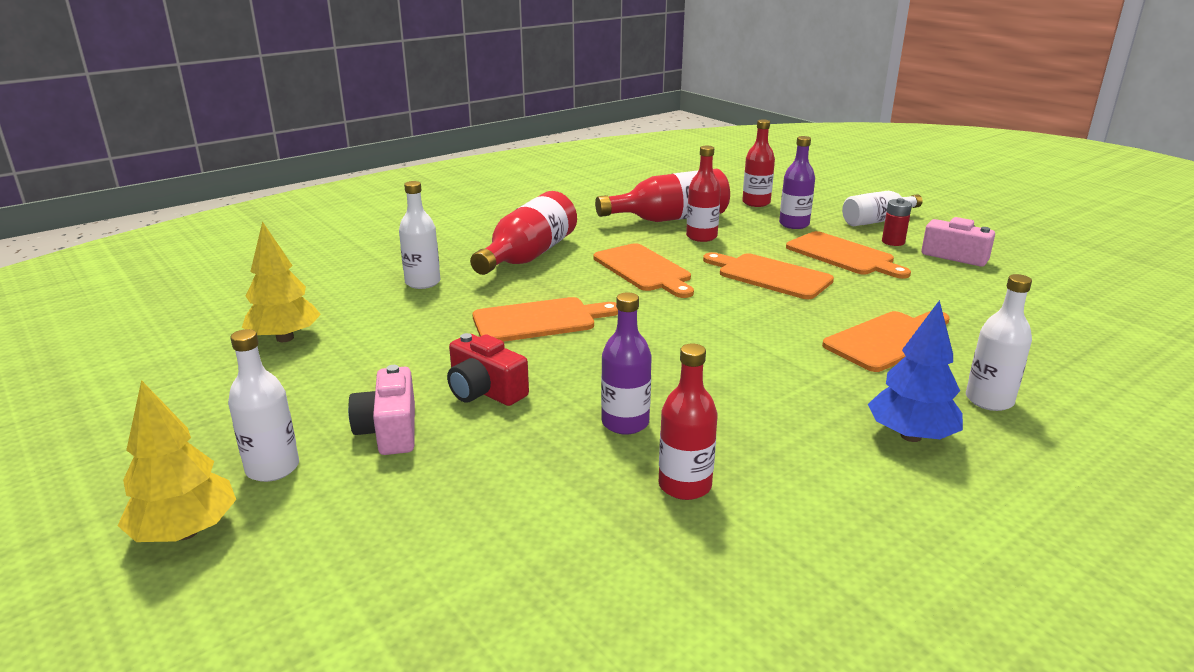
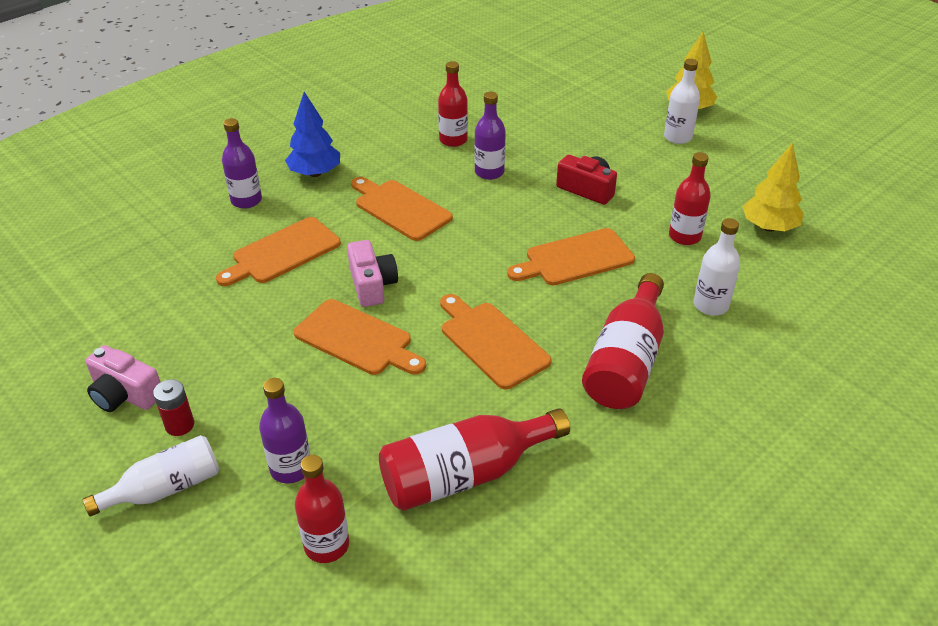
camera: 175 degrees right, 15 degrees up
(389, 430) = (630, 160): pink camera -> pink camera (372, 285)
(701, 237) = (423, 422): red bottle -> red bottle (684, 236)
(843, 255) = (260, 387): orange cutting board -> orange cutting board (400, 208)
(989, 400) = (246, 200): white bottle -> purple bottle

